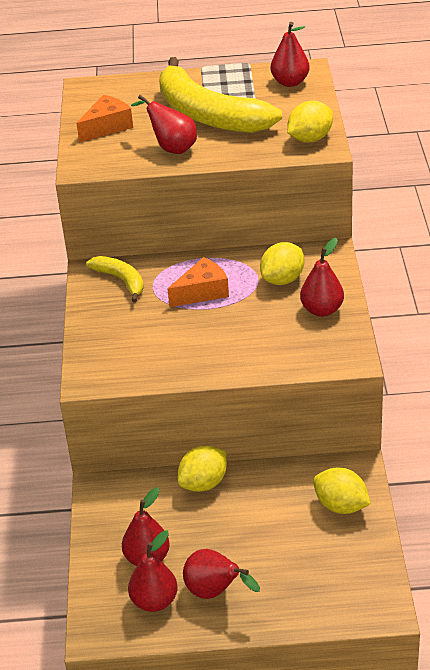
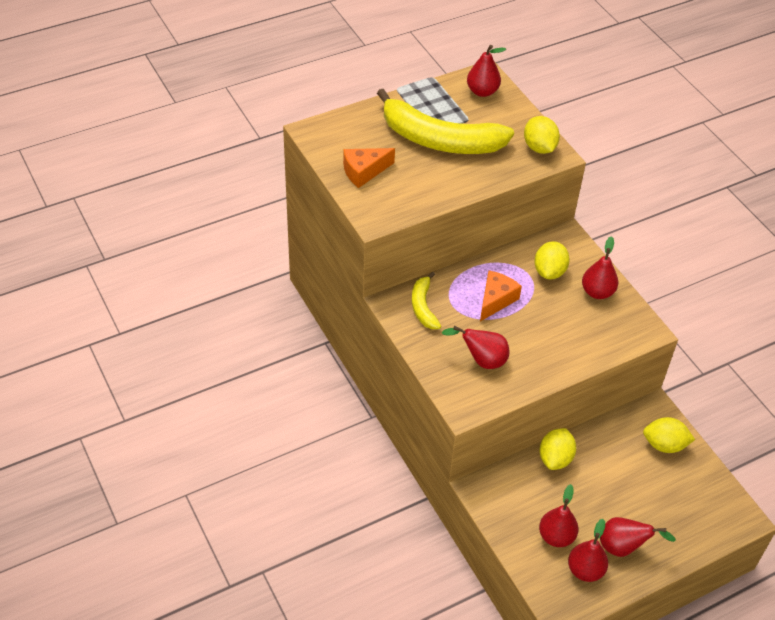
camera: 30 degrees left, 10 degrees up
(107, 127) = (364, 172): orange cheese -> orange cheese turned 135 degrees counterclockwise
(121, 281) = (423, 306): yellow banana -> yellow banana turned 120 degrees counterclockwise
(171, 148) = (435, 182): red pear -> red pear (481, 360)
(310, 139) = (539, 147): yellow lemon -> yellow lemon turned 45 degrees counterclockwise

